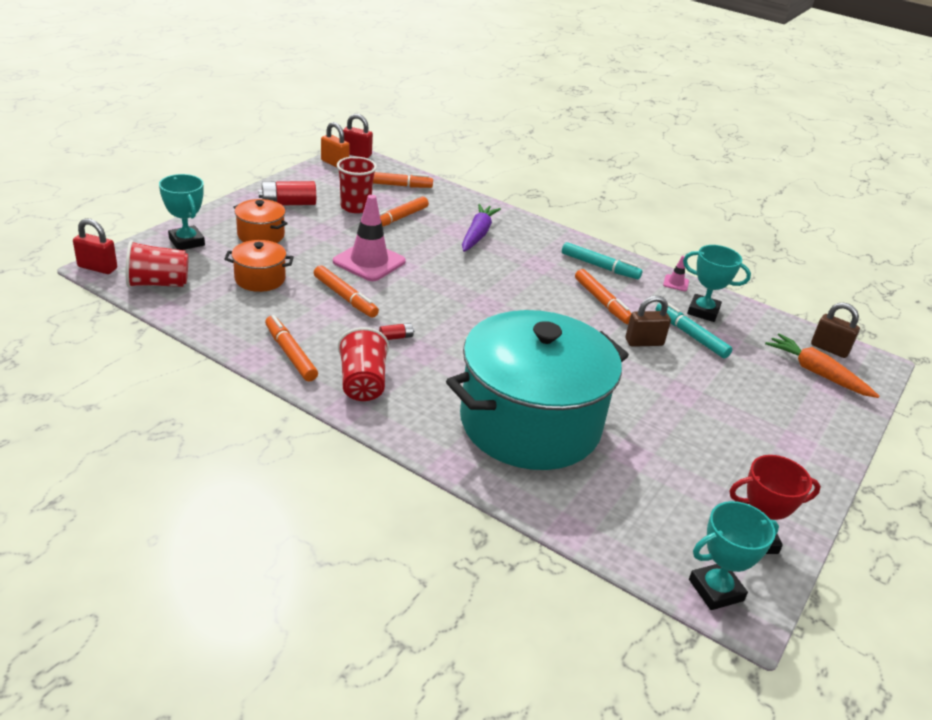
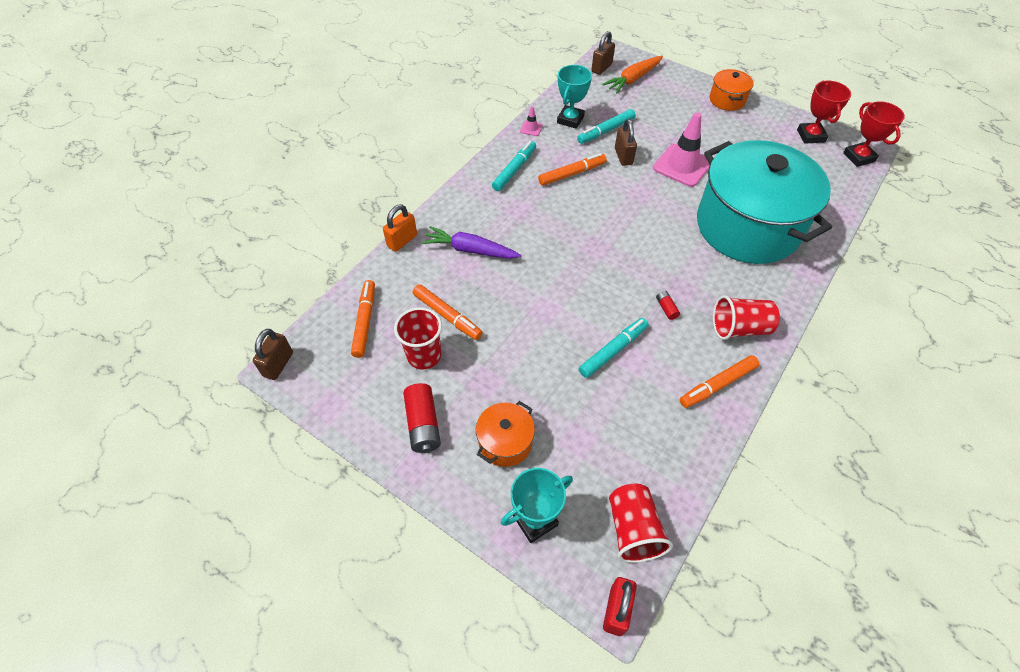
camera: 85 degrees left, 20 degrees up
(260, 279) = (598, 429): orange pot -> orange pot (727, 100)
(334, 163) = (307, 386): orange padlock -> orange padlock (402, 241)
(345, 297) = (613, 350): orange marker -> turquoise marker
(356, 154) = (278, 364): red padlock -> brown padlock
(369, 262) = (542, 335): pink traffic cone -> pink traffic cone (682, 165)
(716, 590) = (858, 157): turquoise trophy -> red trophy

